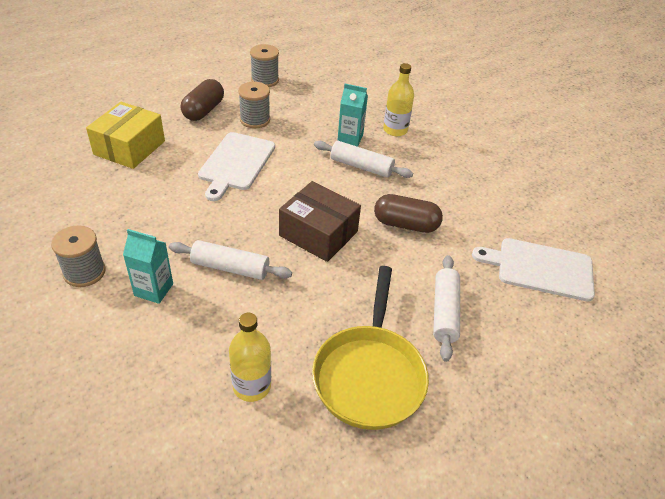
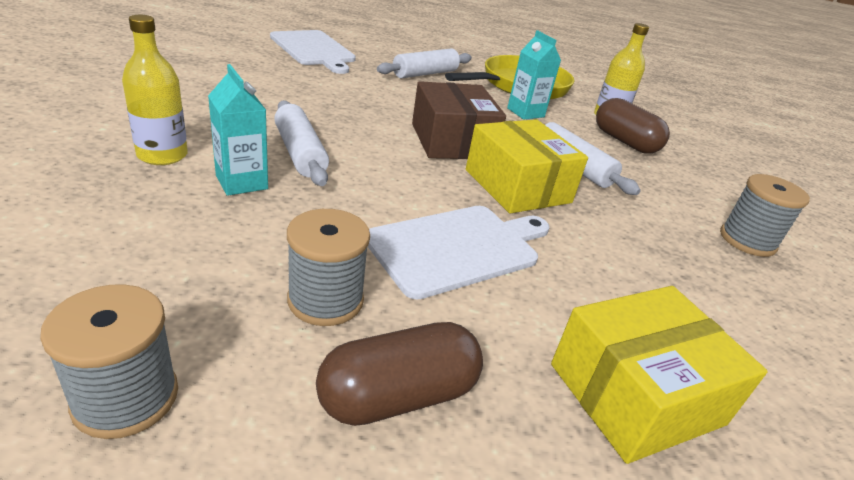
camera: 140 degrees left, 10 degrees down
(153, 290) = (666, 191): turquoise carton -> turquoise carton (525, 112)
(246, 220) = (517, 186): none -> yellow box
(405, 224) = (358, 105): brown capsule -> brown capsule (625, 142)

